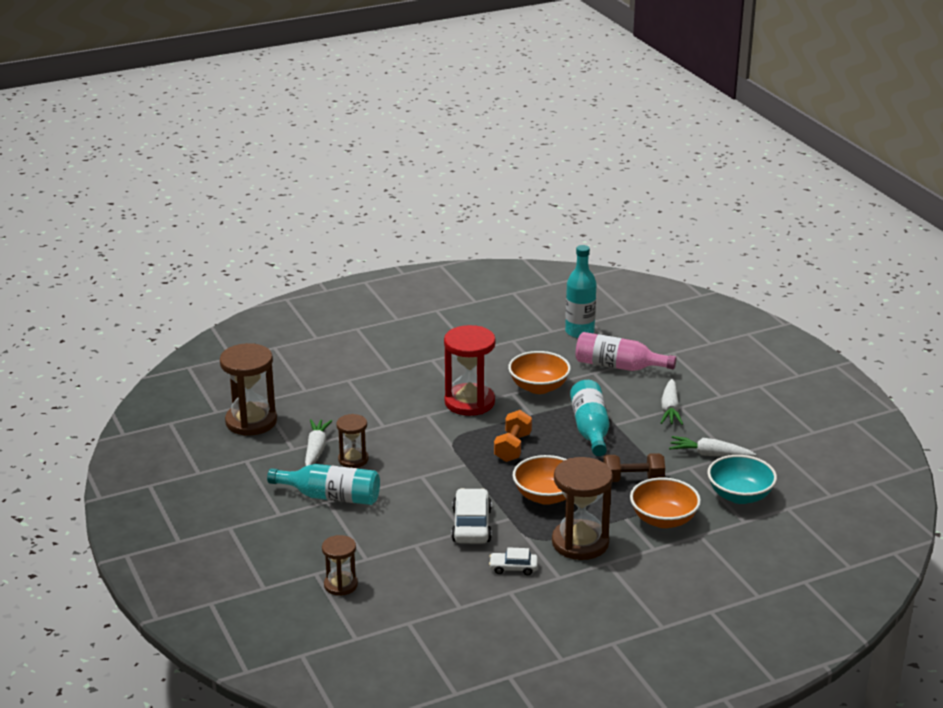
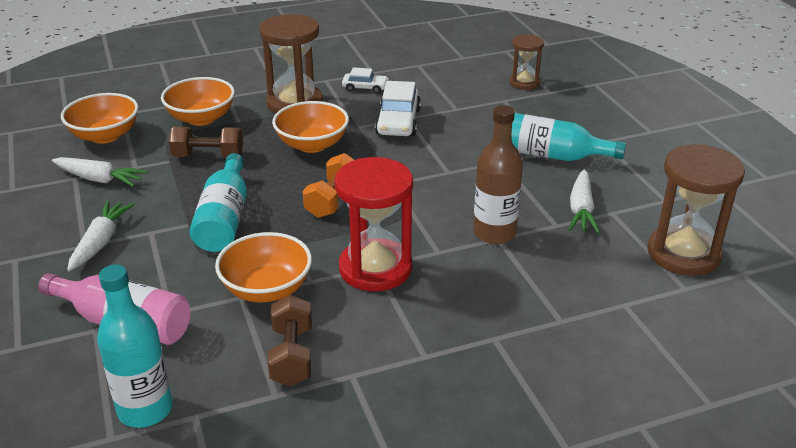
camera: 175 degrees left, 5 degrees up
(353, 459) = (531, 194): brown hourglass -> none
(386, 429) = (494, 233): none -> brown bottle
(509, 356) = (292, 356): none -> brown dumbbell
(740, 496) = (105, 136): turquoise bowl -> orange bowl

